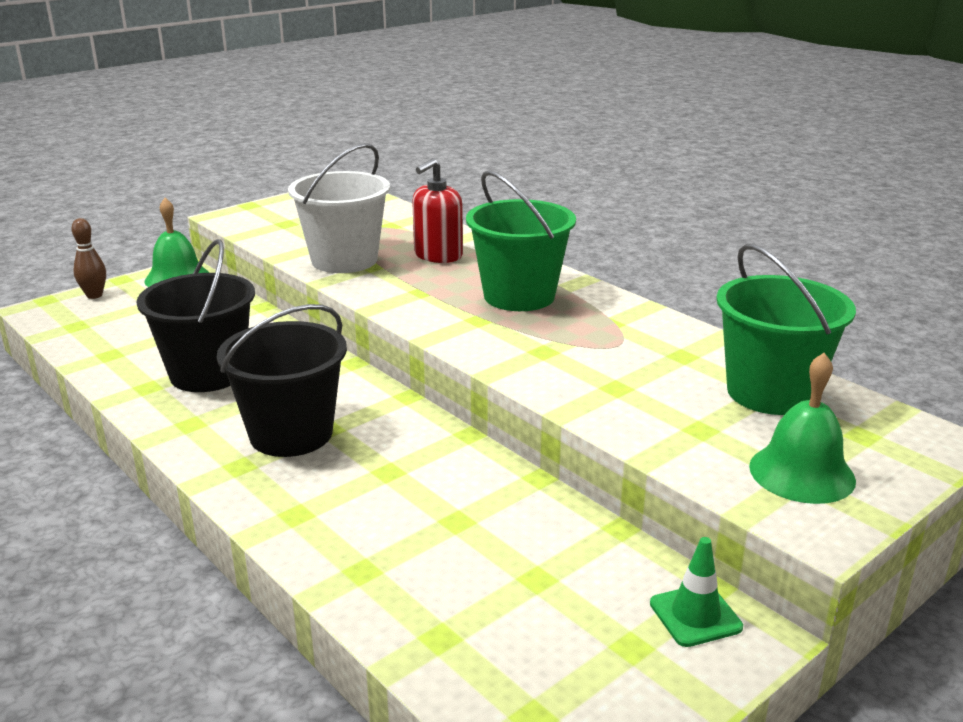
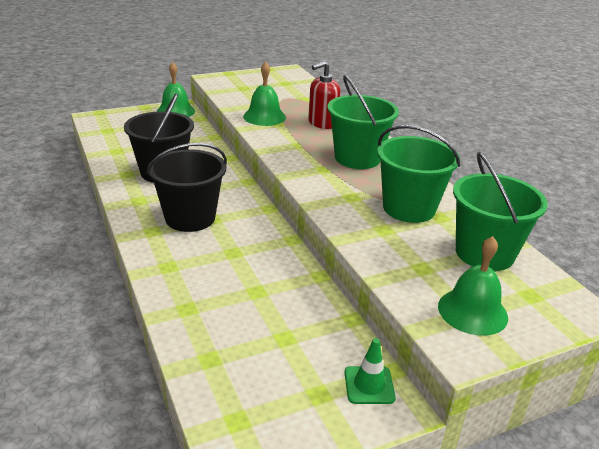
camera: 15 degrees right, 5 degrees up
(94, 295) = (126, 114): brown bowling pin -> none
(344, 260) = (264, 117): white bucket -> green bell
(633, 352) = (409, 208): none -> green bucket

